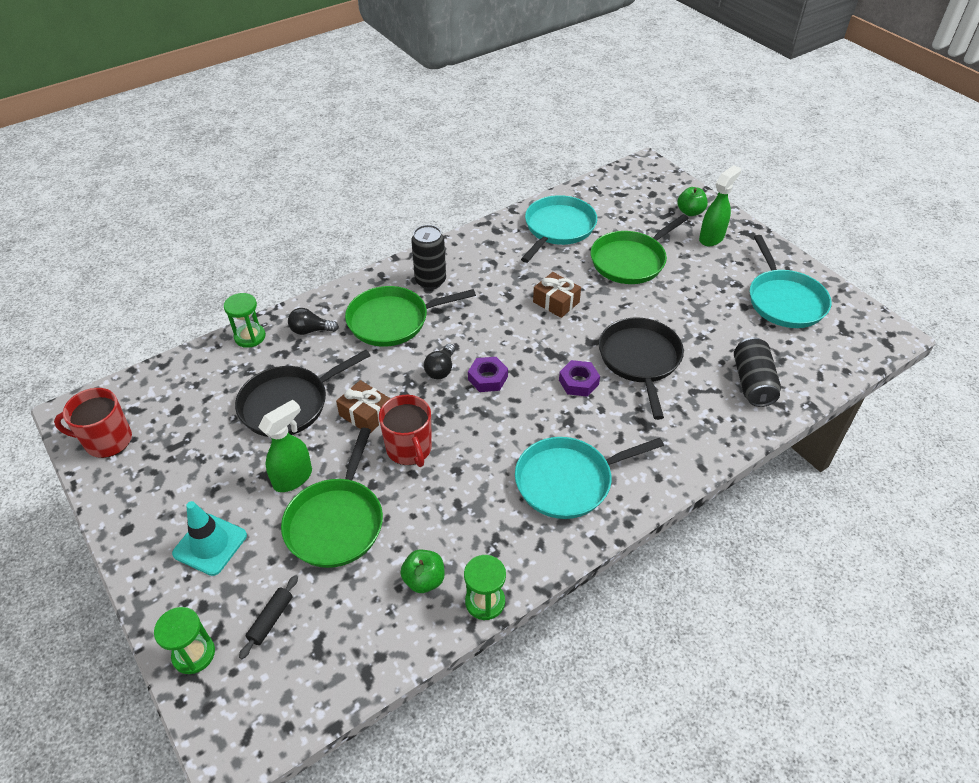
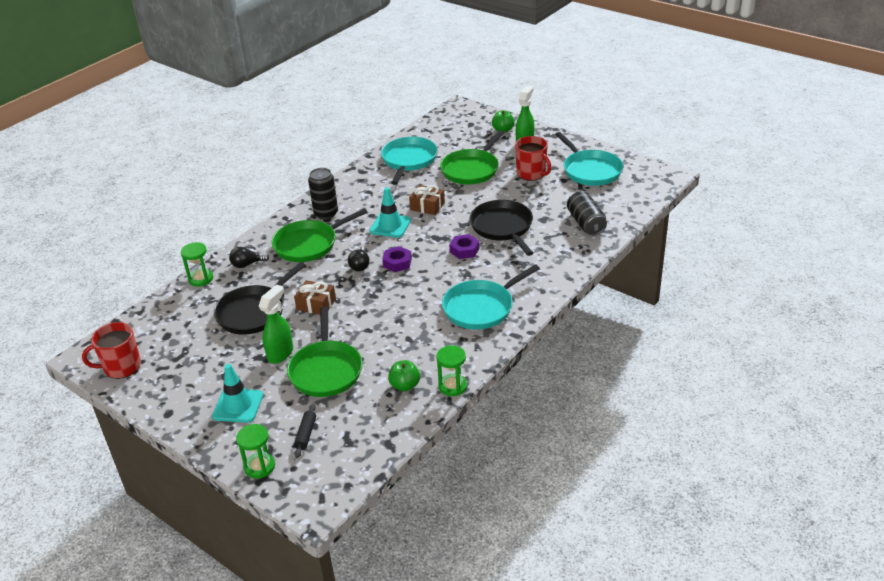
camera: 15 degrees left, 10 degrees down
(409, 449) = (359, 317): red mug -> red mug (531, 173)
(500, 319) = (390, 226): none -> turquoise traffic cone

